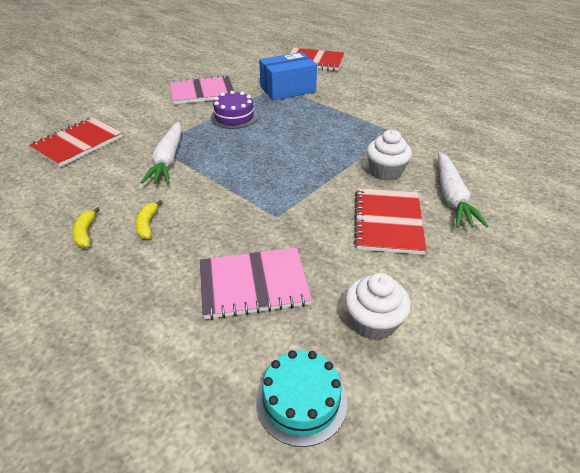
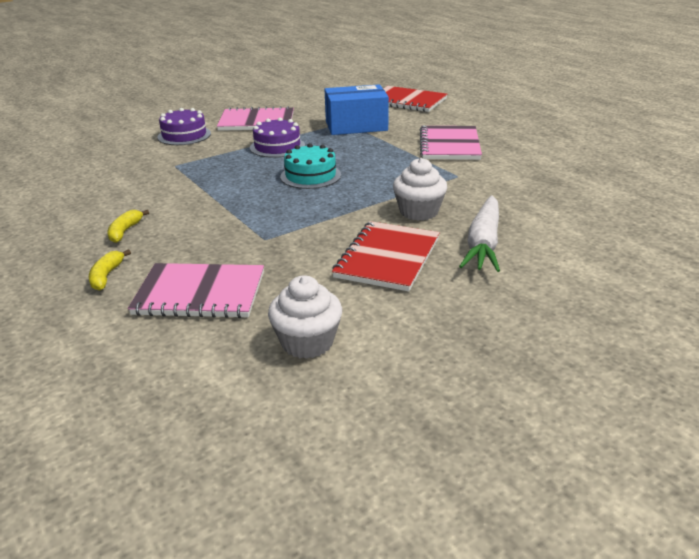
camera: 15 degrees right, 10 degrees down
(78, 143) = (99, 157): red notebook -> none
(86, 233) = (61, 231): yellow banana -> yellow banana (106, 276)
(145, 112) = (184, 135): none -> purple cake
(168, 160) = (181, 179): white carrot -> none
(301, 401) = (184, 394): turquoise cake -> turquoise cake (310, 176)
(371, 102) = (449, 145): none -> pink notebook

